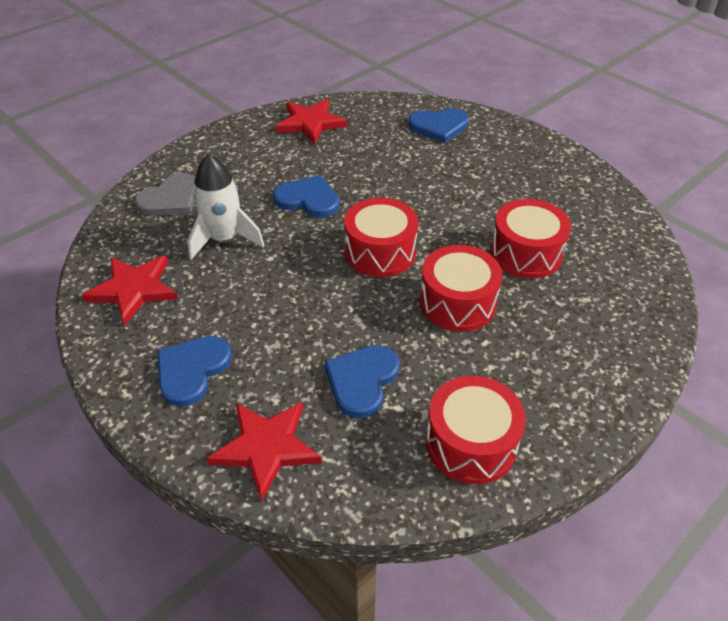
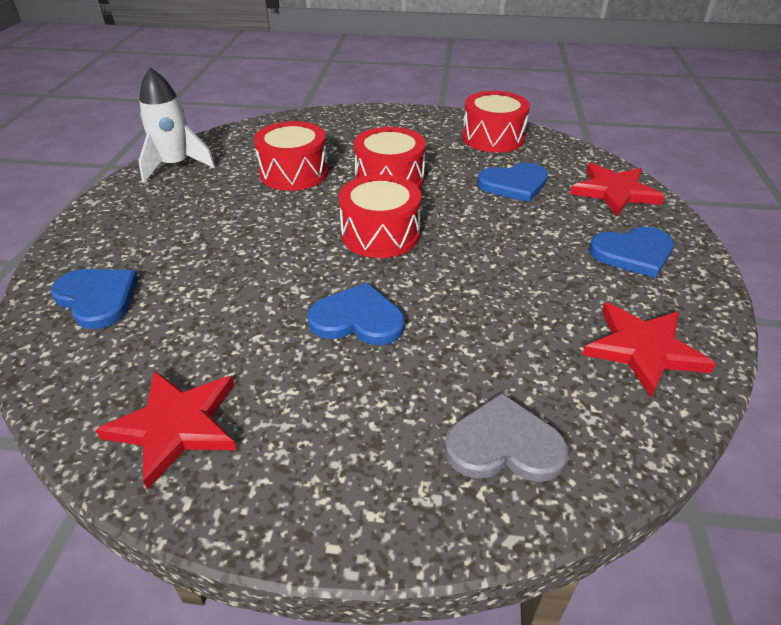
camera: 130 degrees left, 5 degrees down
(224, 239) = (496, 338): white rocket -> white rocket (176, 165)
(308, 199) = (357, 319): blue heart -> blue heart turned 120 degrees clockwise

